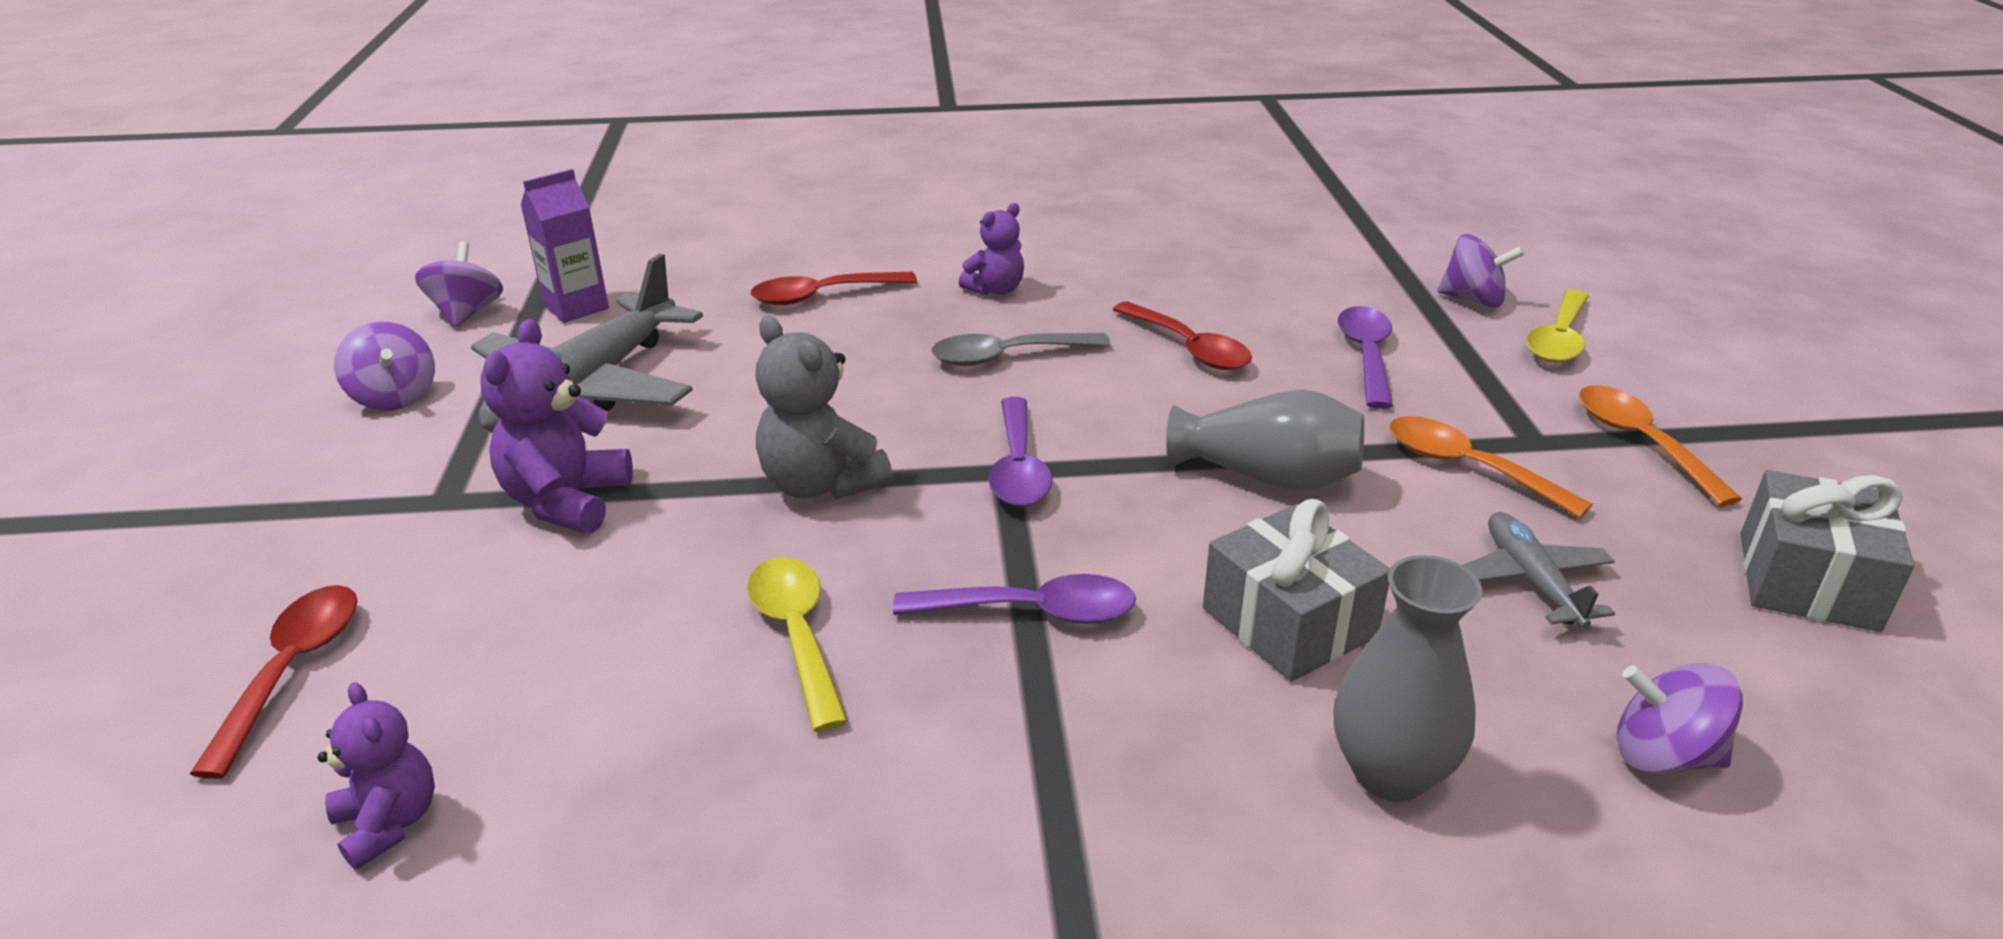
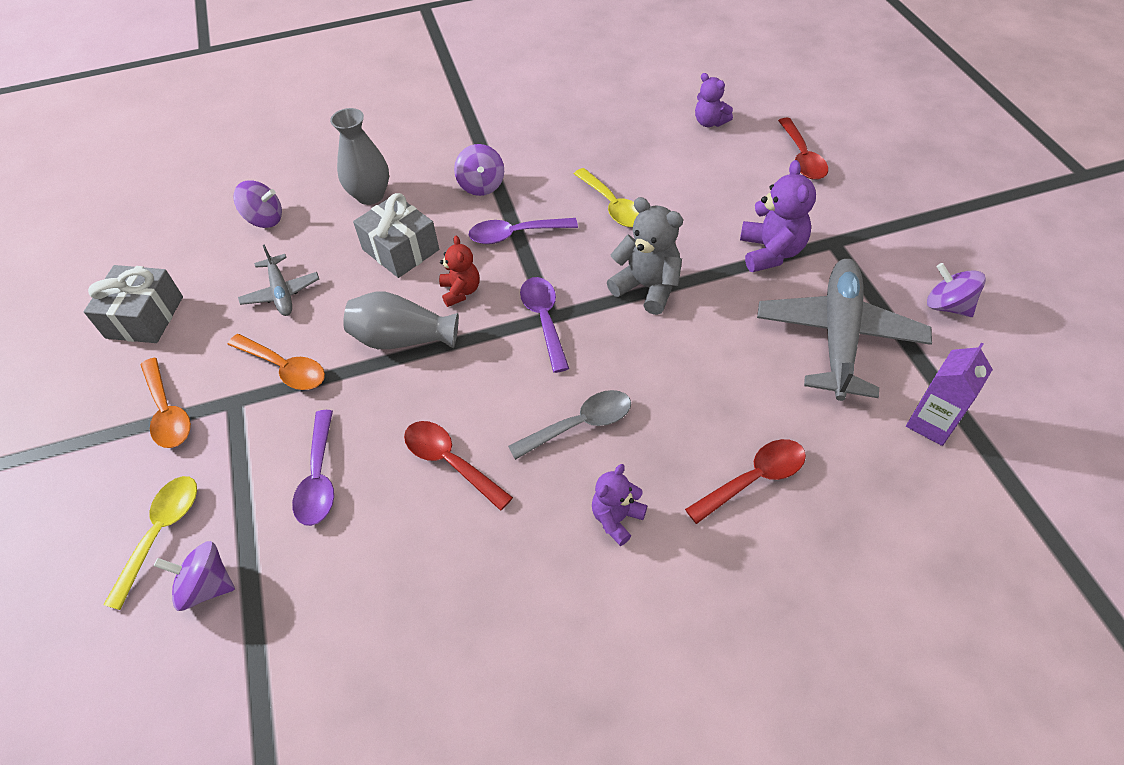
camera: 170 degrees right, 20 degrees up
(467, 313) = (1003, 399): purple spinning top -> purple spinning top (481, 185)
(1161, 528) = (461, 291): none -> red teddy bear

